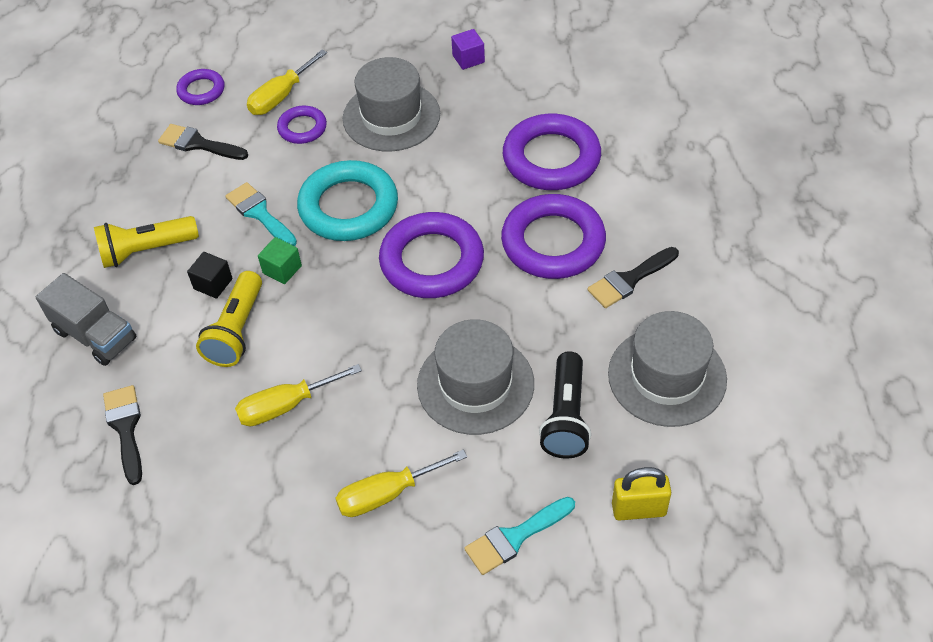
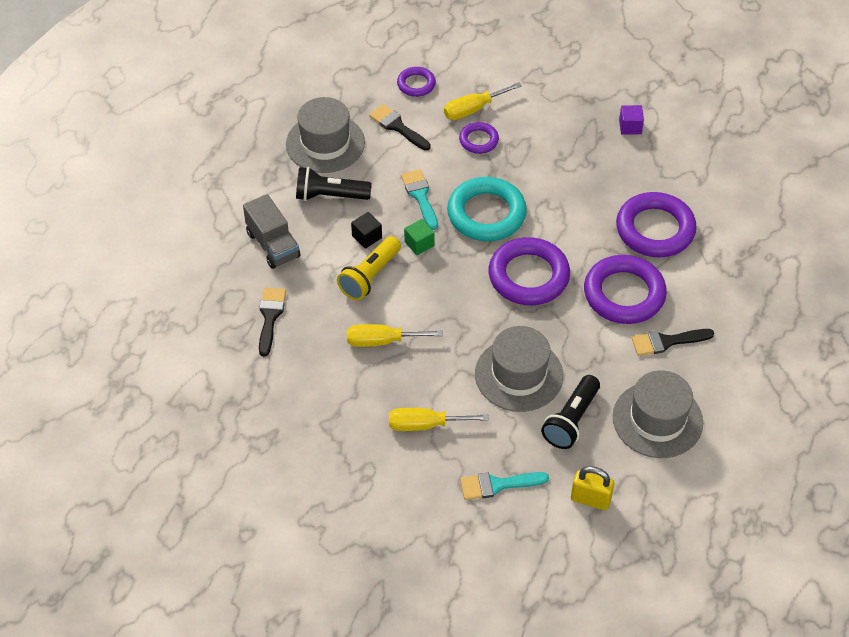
camera: 20 degrees right, 0 degrees up
(146, 250) = (330, 196): yellow flashlight -> black flashlight
(391, 116) = (549, 154): grey hat -> grey hat (325, 143)

